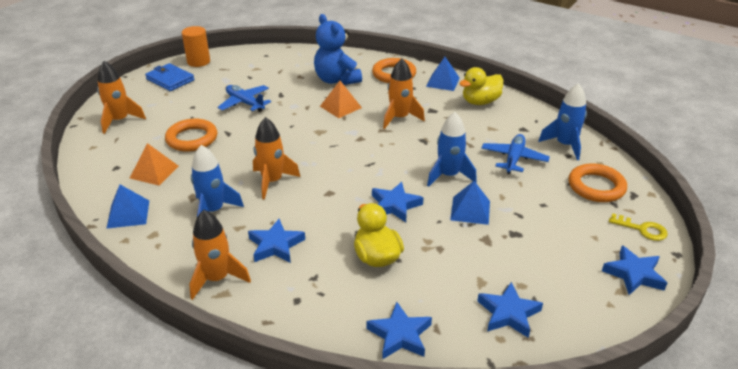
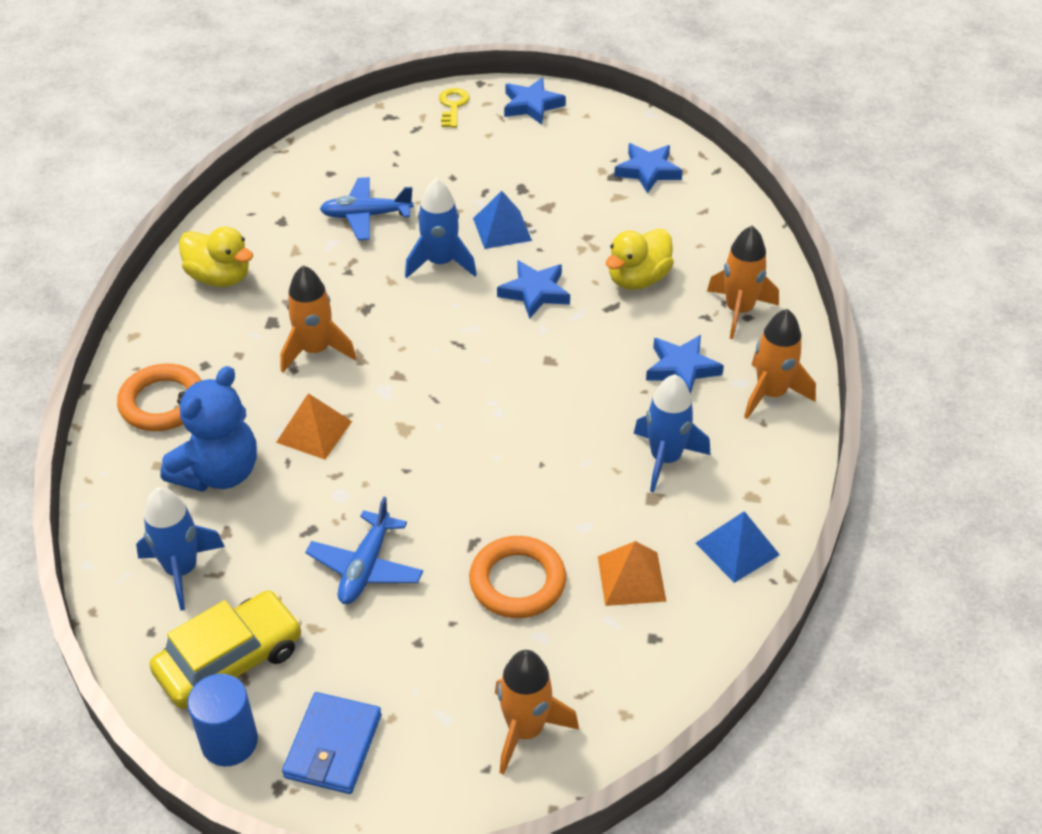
camera: 115 degrees left, 10 degrees up
(198, 62) = (229, 742): orange cylinder -> blue cylinder
(233, 67) = (230, 661): none -> yellow car
(272, 181) = (563, 427): orange rocket -> orange rocket (739, 311)
(400, 335) = (731, 231): blue star -> none
(443, 82) = (167, 334): blue pyramid -> none
(565, 145) = (306, 179): blue rocket -> blue rocket (182, 570)
(596, 187) = (390, 143): orange ring -> none

